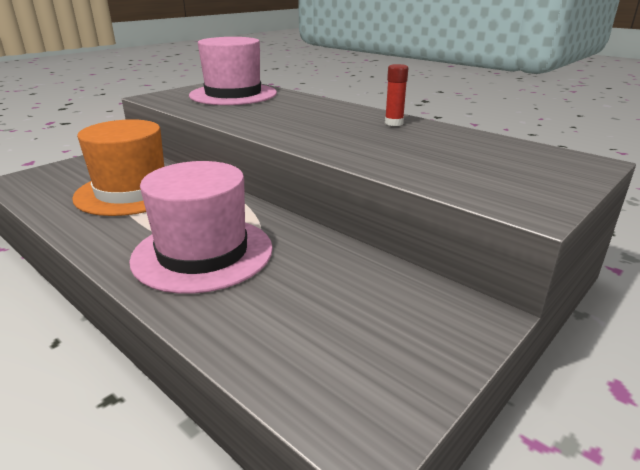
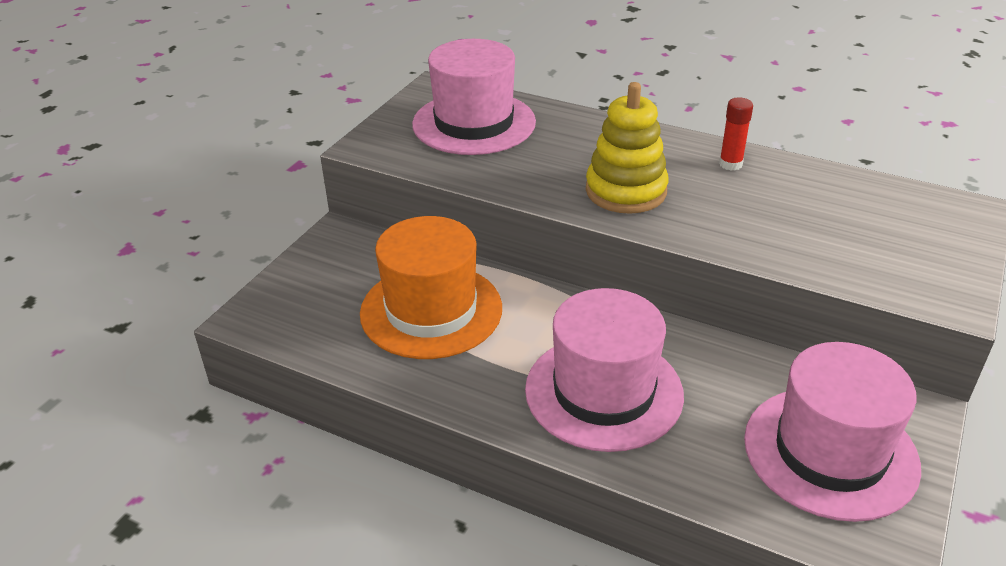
camera: 15 degrees left, 10 degrees up
(299, 126) = (626, 191): none -> yellow stacking toy
(366, 330) = (830, 452): none -> pink hat

